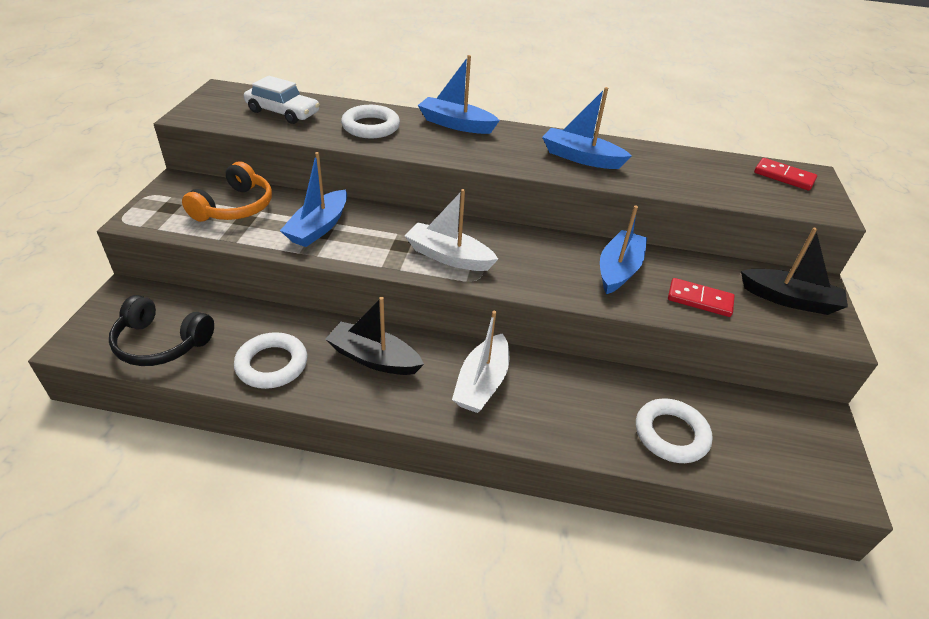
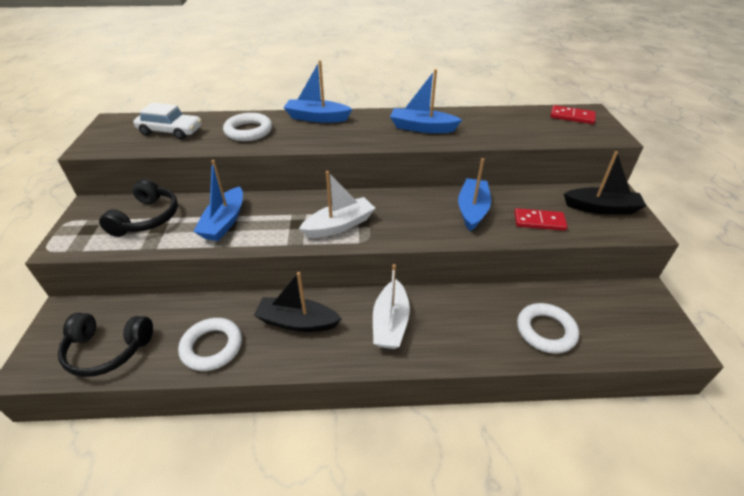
camera: 10 degrees left, 0 degrees up
(235, 207) = (147, 218): orange headphones -> black headphones
(449, 257) = (339, 225): white boat -> white boat turned 135 degrees clockwise

